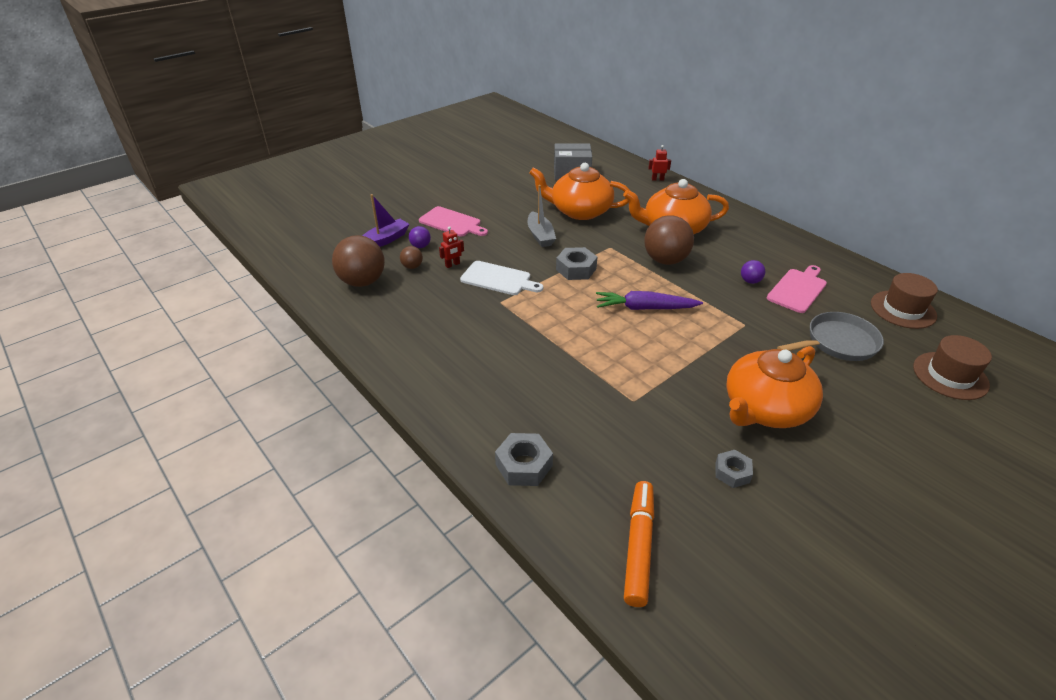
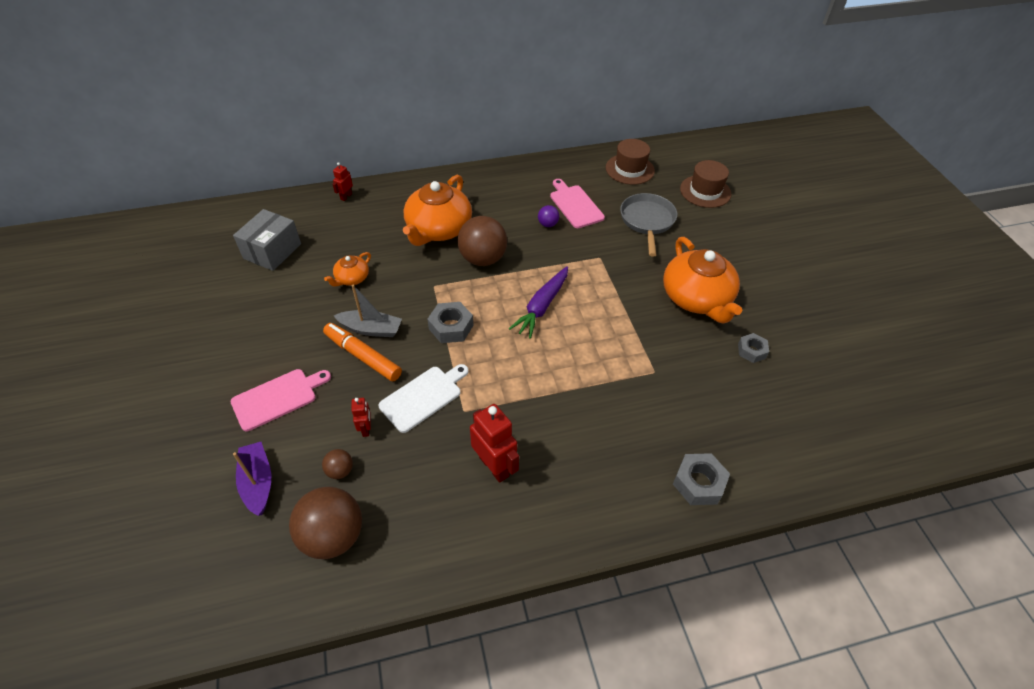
camera: 65 degrees left, 10 degrees up
(420, 246) = (303, 448): purple ball -> none
(460, 333) = (494, 466): none -> red robot
(580, 211) = (352, 278): orange teapot -> orange teapot, size x0.49
(638, 546) = (803, 441): orange marker -> orange marker (363, 356)

